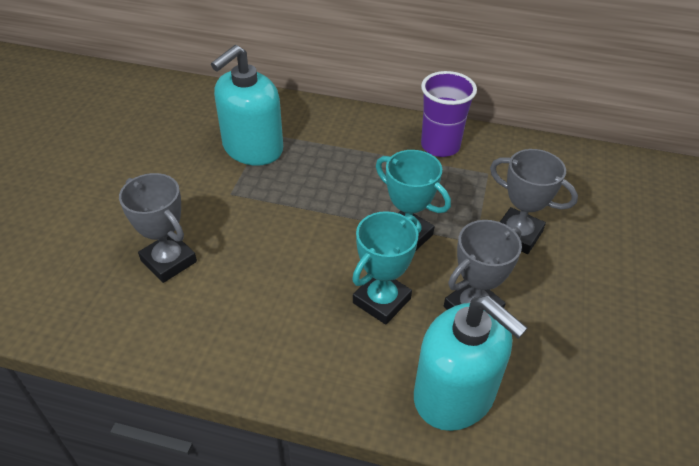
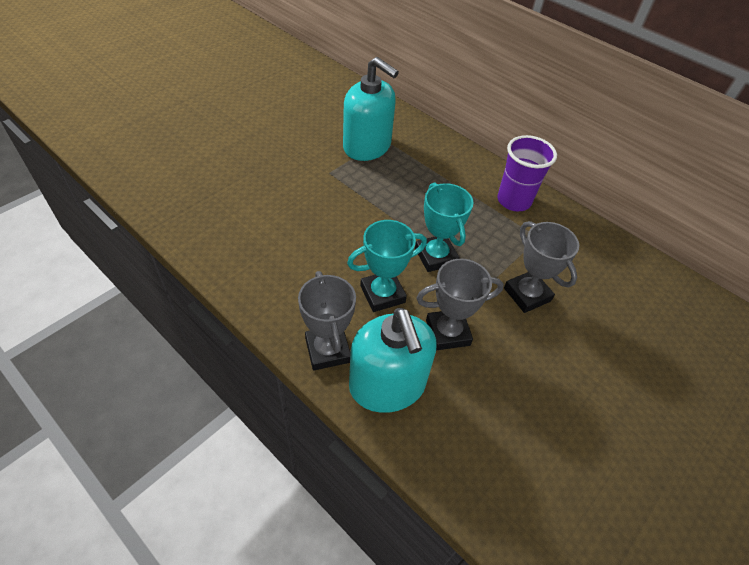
camera: 25 degrees right, 5 degrees up
(169, 261) = (256, 201): grey trophy -> grey trophy (328, 350)
(252, 148) = (367, 146): turquoise soap dispenser -> turquoise soap dispenser turned 120 degrees counterclockwise

